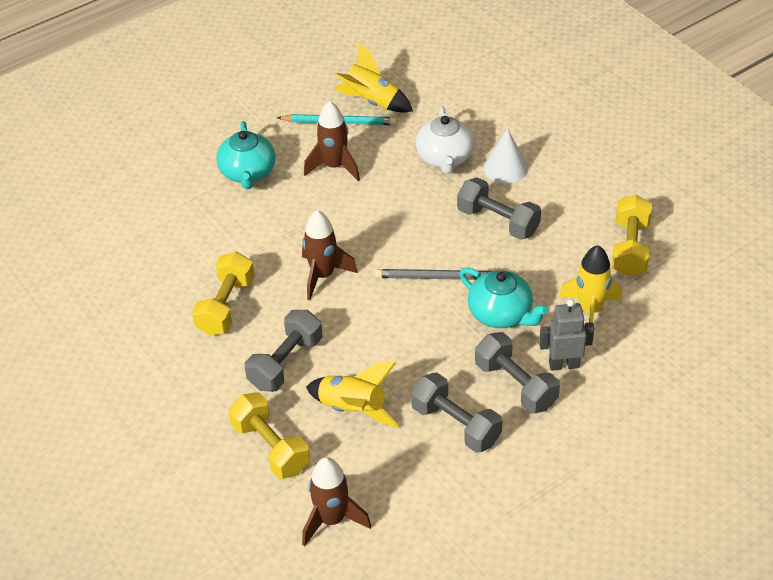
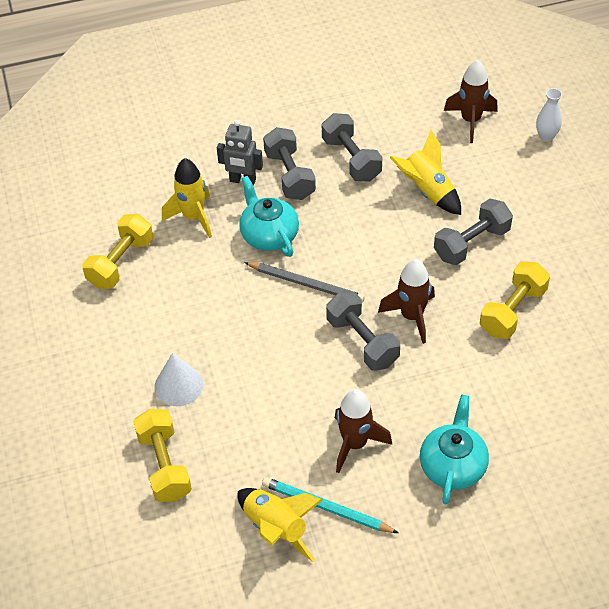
camera: 160 degrees left, 5 degrees up
(231, 524) = (546, 136): none -> white vase
(271, 447) = (502, 180): yellow dumbbell -> yellow dumbbell (164, 465)
(445, 158) = (233, 418): white teapot -> none
(498, 221) = (221, 325): grey dumbbell -> grey dumbbell (362, 341)

